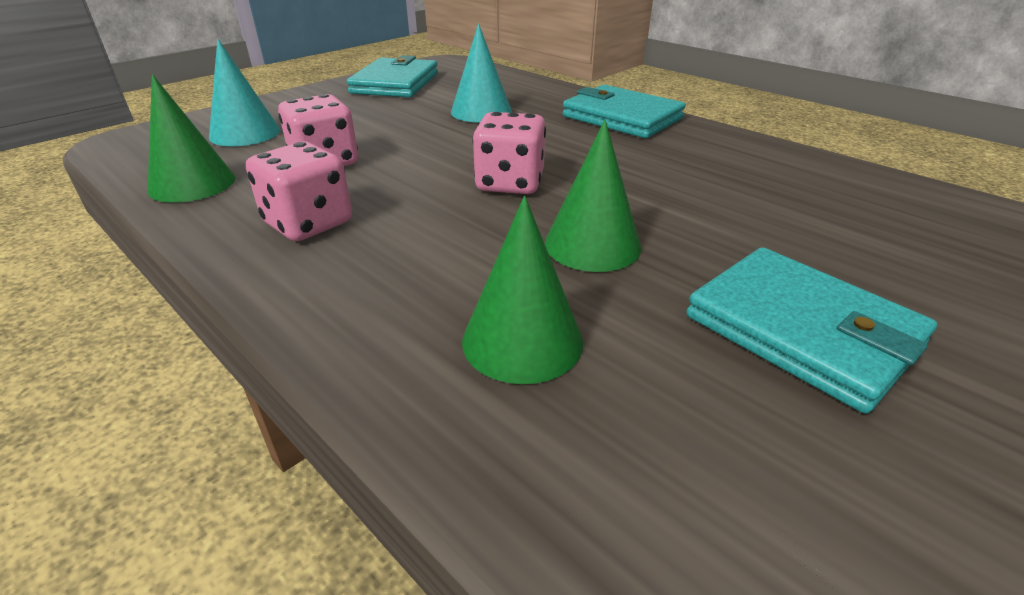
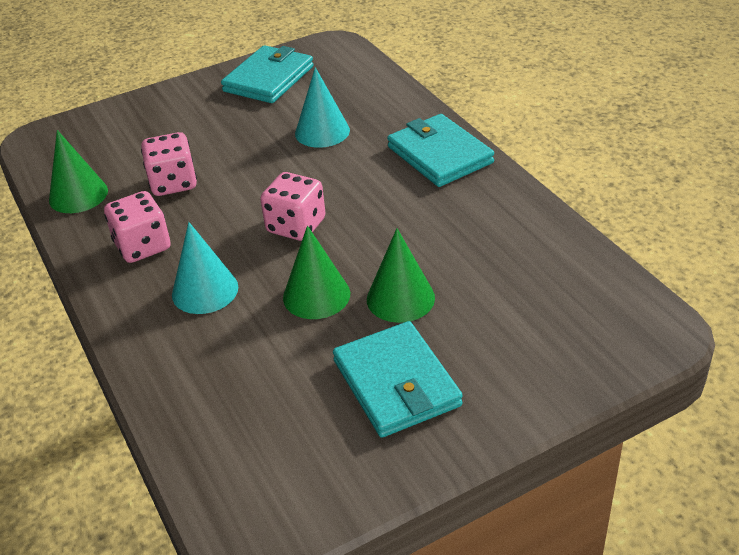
camera: 20 degrees right, 5 degrees up
(245, 133) = (126, 139): turquoise cone -> turquoise cone (205, 290)
(522, 340) = (229, 359): green cone -> green cone (400, 298)

